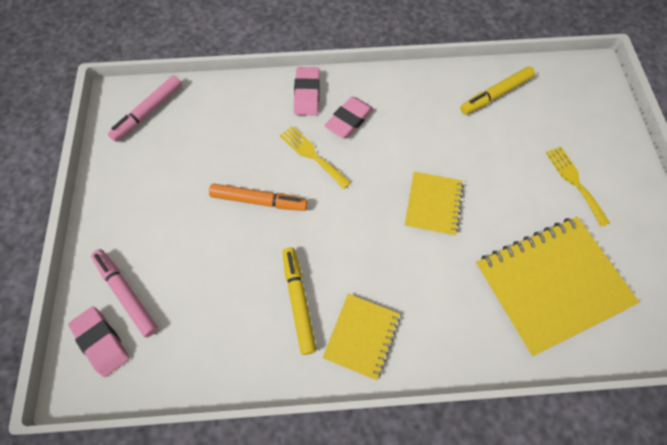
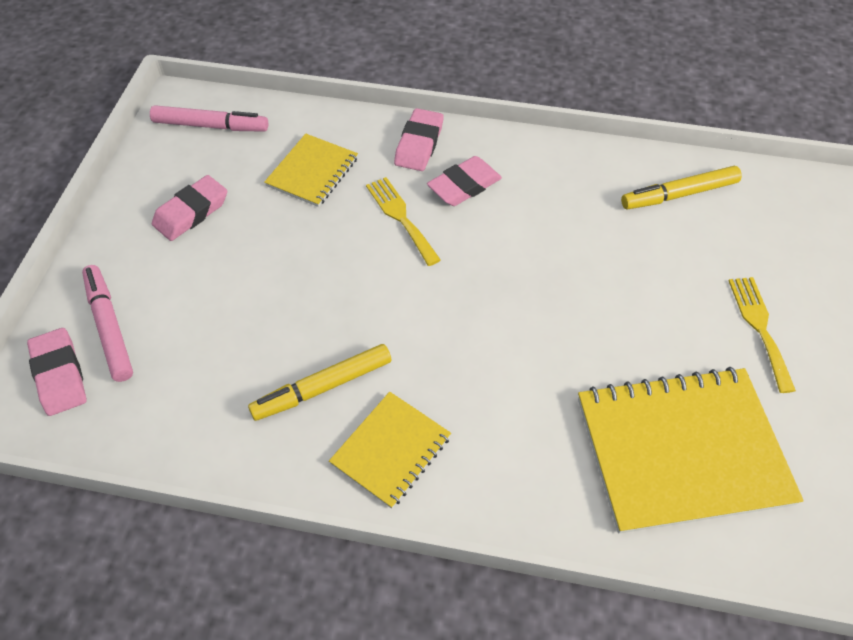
camera: 15 degrees right, 10 degrees down
(148, 112) = (211, 126): pink marker -> pink marker turned 135 degrees counterclockwise
(157, 186) = (191, 212): none -> pink eraser
(259, 201) = (313, 257): orange marker -> none
(299, 301) = (322, 387): yellow marker -> yellow marker turned 120 degrees counterclockwise
(433, 204) = (545, 311): yellow notebook -> yellow notebook (312, 172)

